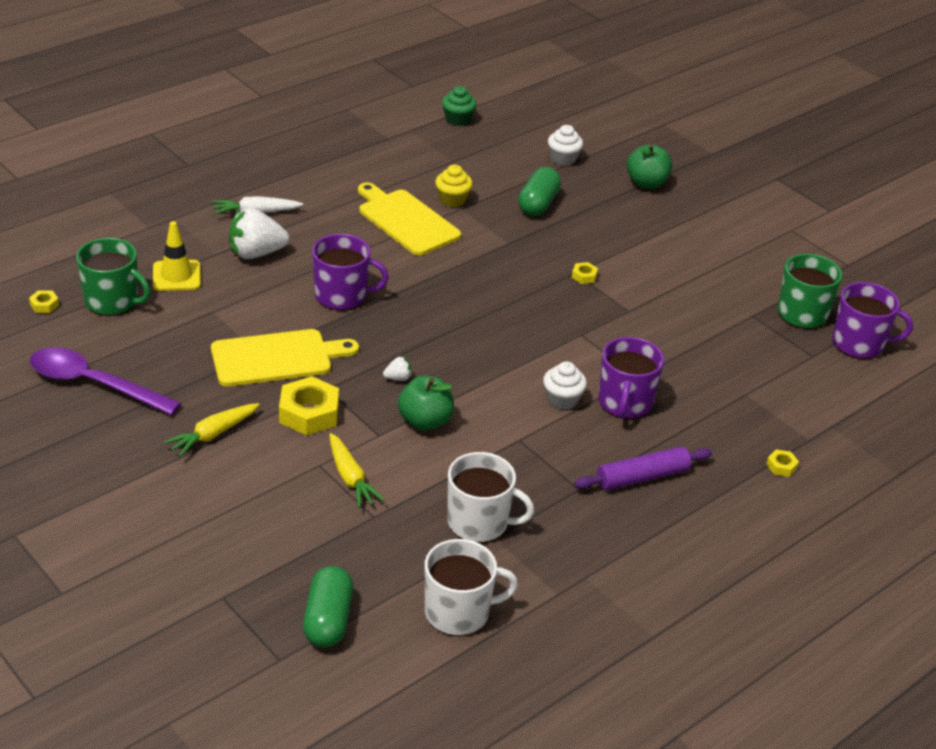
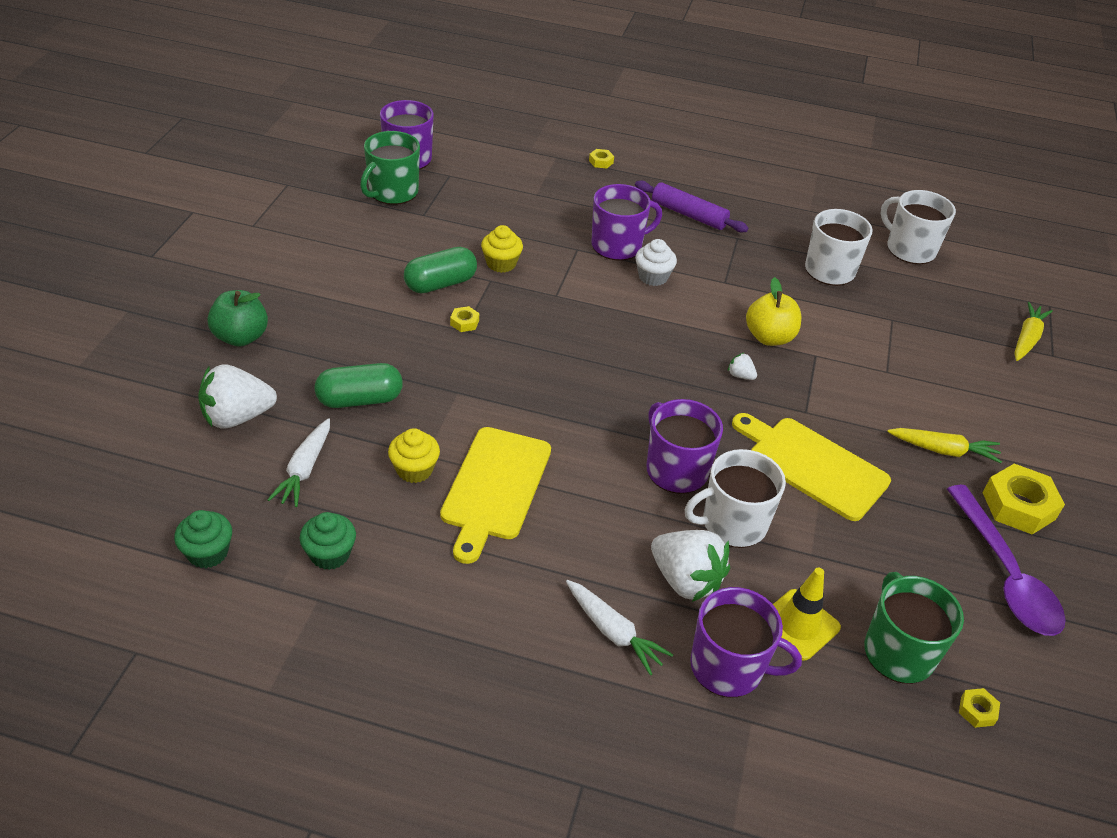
camera: 125 degrees left, 5 degrees up
(186, 237) = (728, 667): none -> purple mug
(273, 294) = (732, 523): none -> white mug
(309, 413) = (846, 406): yellow nut -> yellow nut (1018, 506)
(328, 620) = (996, 299): green capsule -> green capsule (440, 284)
(350, 478) = (876, 348): yellow carrot -> yellow carrot (1027, 338)
(416, 151) = (330, 554): none -> green cupcake
(425, 421) = (769, 337): green apple -> yellow apple
(492, 165) = (304, 469): none -> white carrot
(563, 158) = (237, 417): white cupcake -> white strawberry
(648, 325) = (501, 263): none -> yellow cupcake

